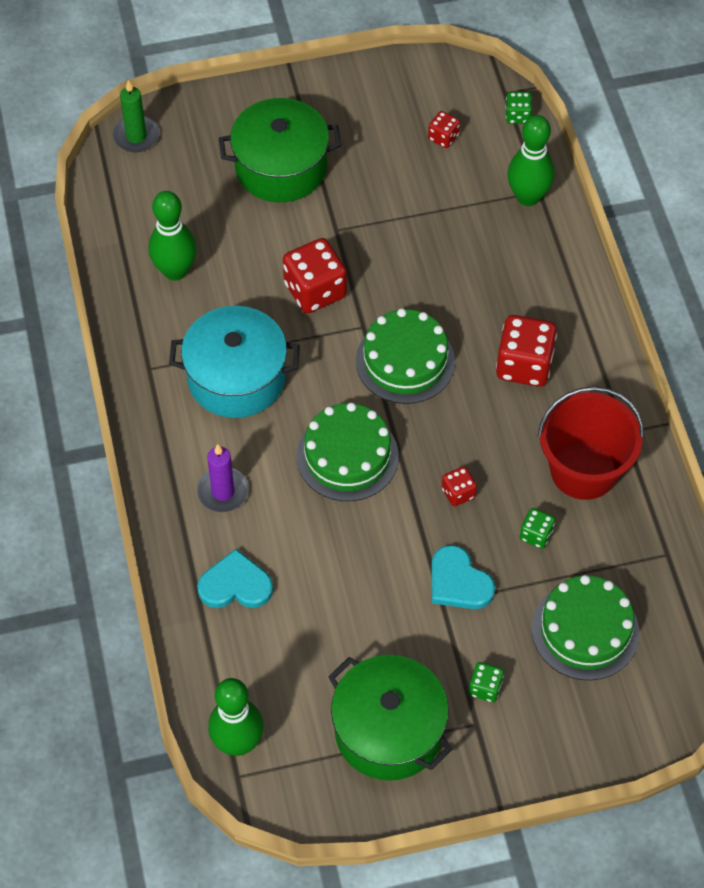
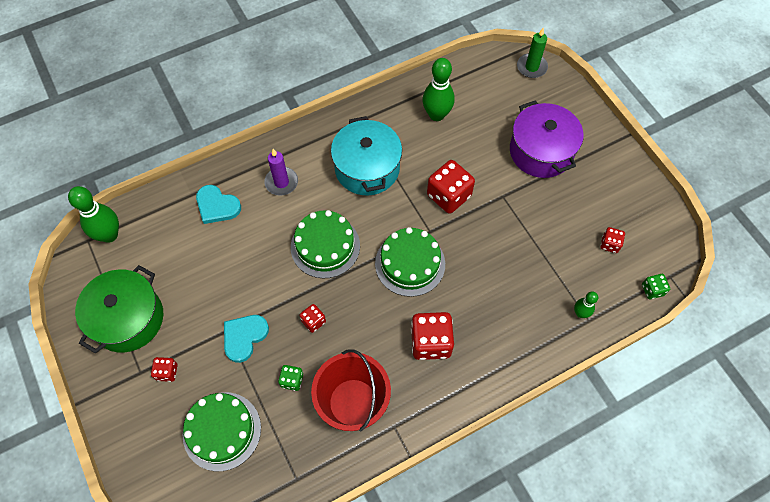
camera: 75 degrees right, 5 degrees up
(235, 585) = (217, 206): turquoise heart -> turquoise heart turned 135 degrees clockwise
(281, 167) = (541, 151): green pot -> purple pot
(485, 688) = (167, 372): green dice -> red dice
(528, 197) = (580, 313): green bowling pin -> green bowling pin, size x0.55

